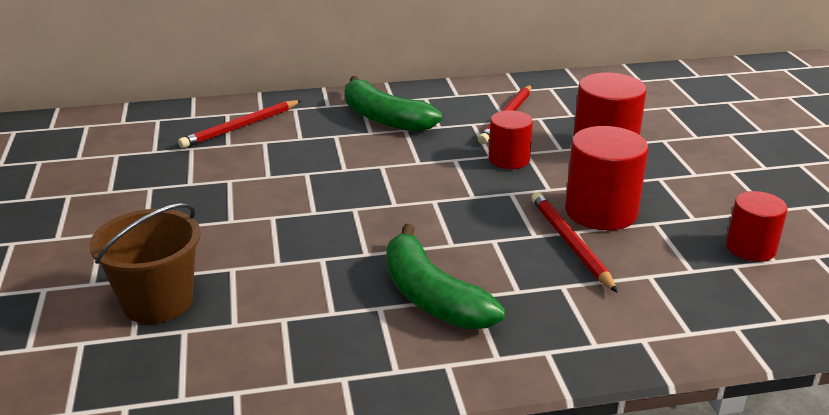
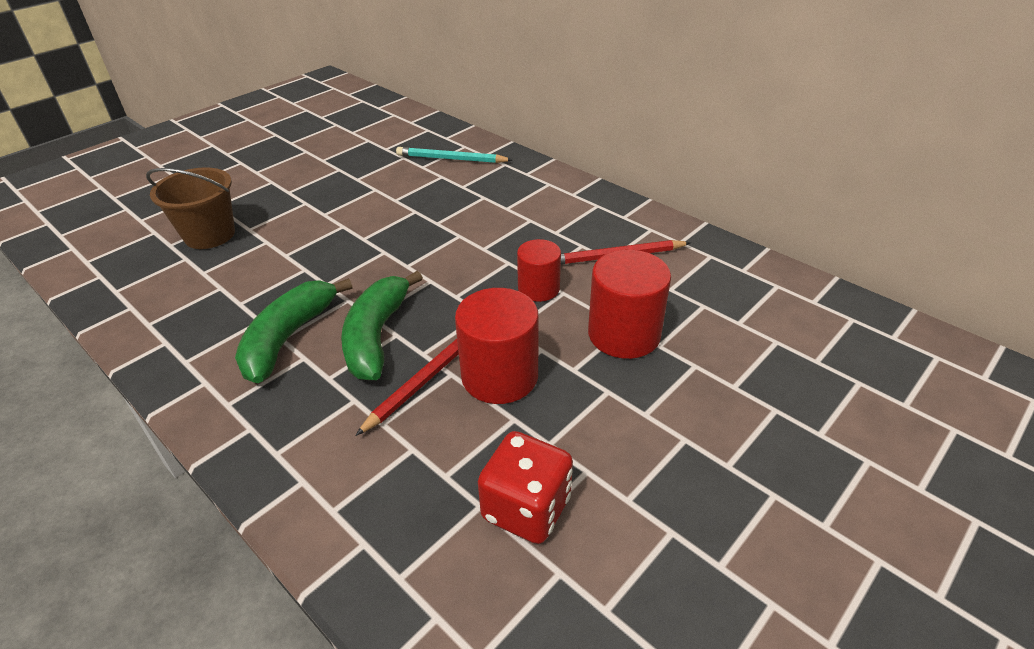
camera: 55 degrees right, 10 degrees up
(241, 127) = (451, 159): red pencil -> turquoise pencil
(384, 118) = (536, 203): green banana -> green banana (376, 336)
(750, 248) = (526, 508): red cylinder -> red dice

